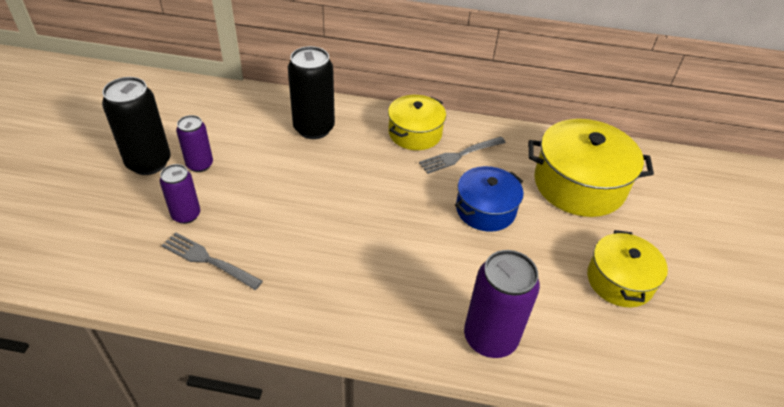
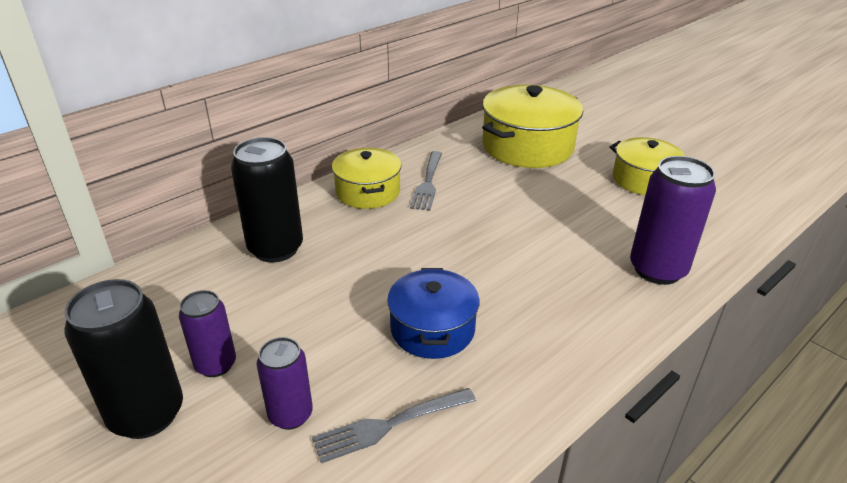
camera: 50 degrees left, 10 degrees down
(485, 209) = (509, 202): blue pot -> blue pot (432, 329)

